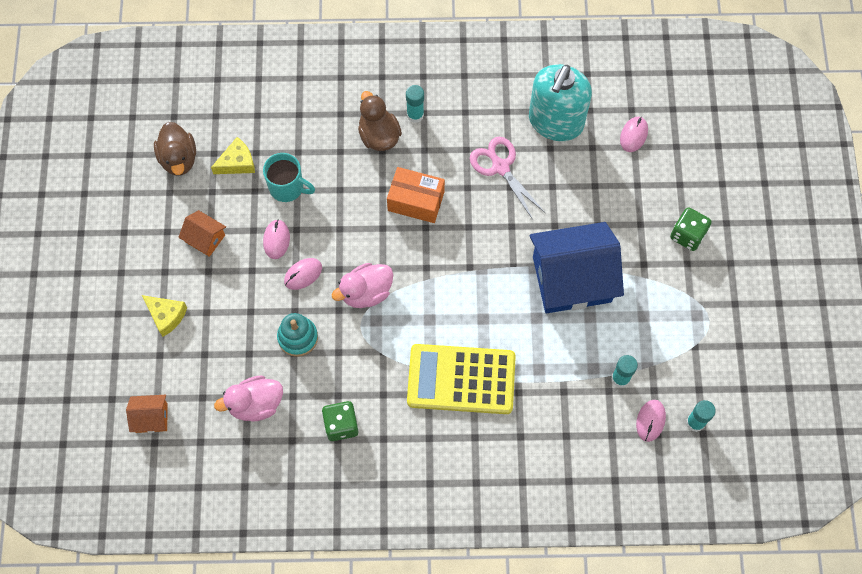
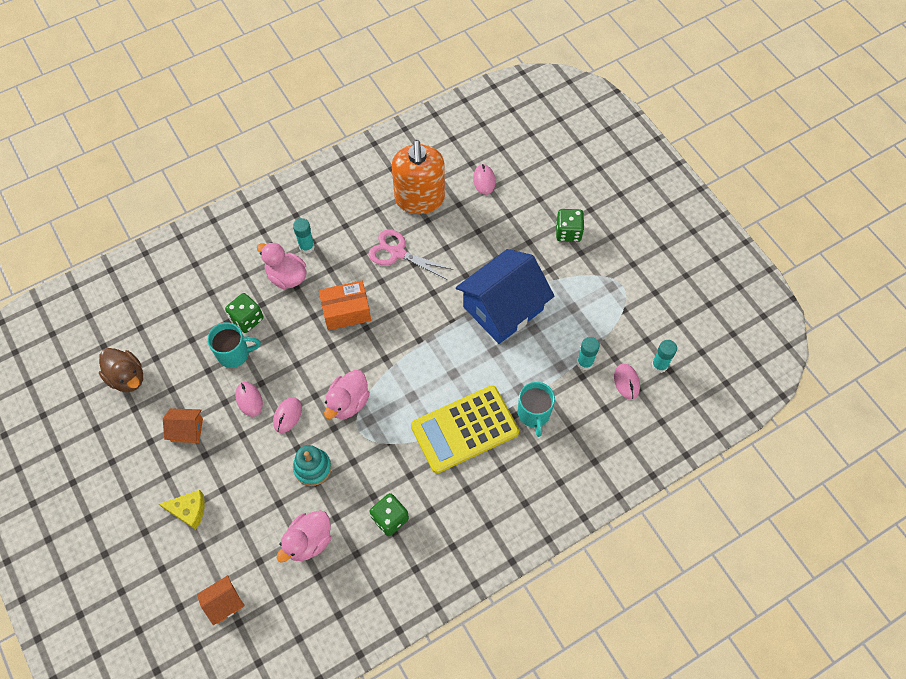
camera: 30 degrees left, 5 degrees down
(237, 162) = (180, 355): yellow cheese -> none
(318, 159) = (247, 319): none -> green dice
(379, 135) = (286, 276): brown duck -> pink duck
(537, 402) = (534, 414): none -> turquoise mug
(556, 121) = (419, 199): turquoise soap dispenser -> orange soap dispenser

